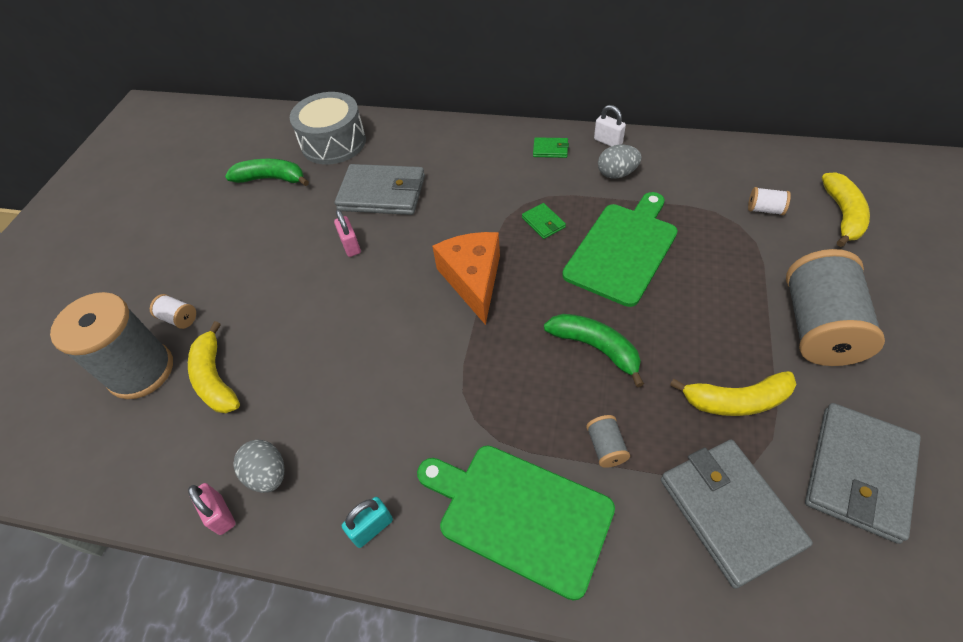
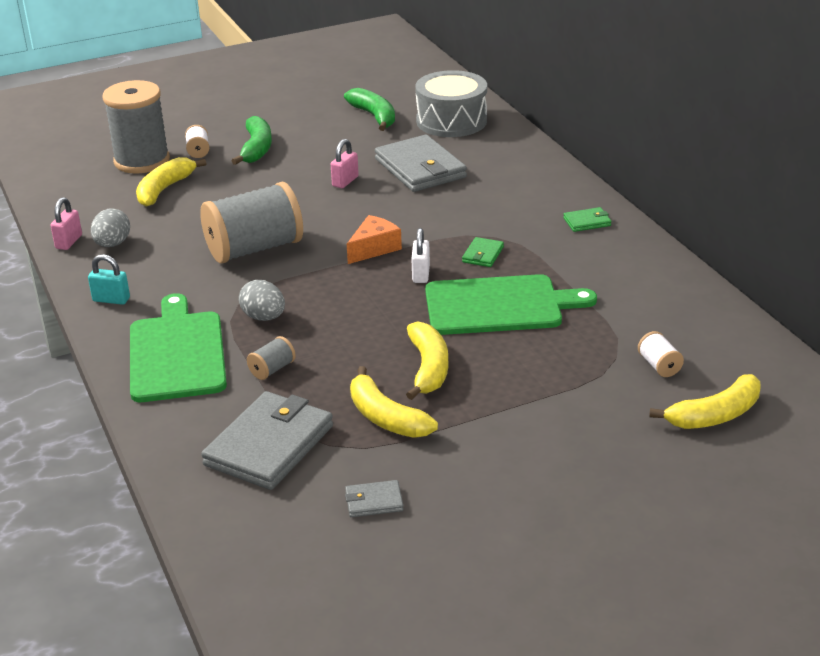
camera: 50 degrees right, 20 degrees down
(473, 280) = (374, 248): orange cheese -> orange cheese, size x0.65
(550, 149) = (587, 222): green wallet -> green wallet turned 75 degrees counterclockwise
(595, 348) = (366, 331): green banana -> green banana (256, 149)
(608, 141) = (642, 247): white padlock -> white padlock (421, 274)
(617, 174) = (600, 268): grey egg -> grey egg (264, 317)
(681, 336) = (428, 368): none -> yellow banana
(817, 327) = (526, 439): grey spool -> grey spool (254, 249)
(858, 473) = (374, 501): grey wallet -> grey wallet, size x0.45

